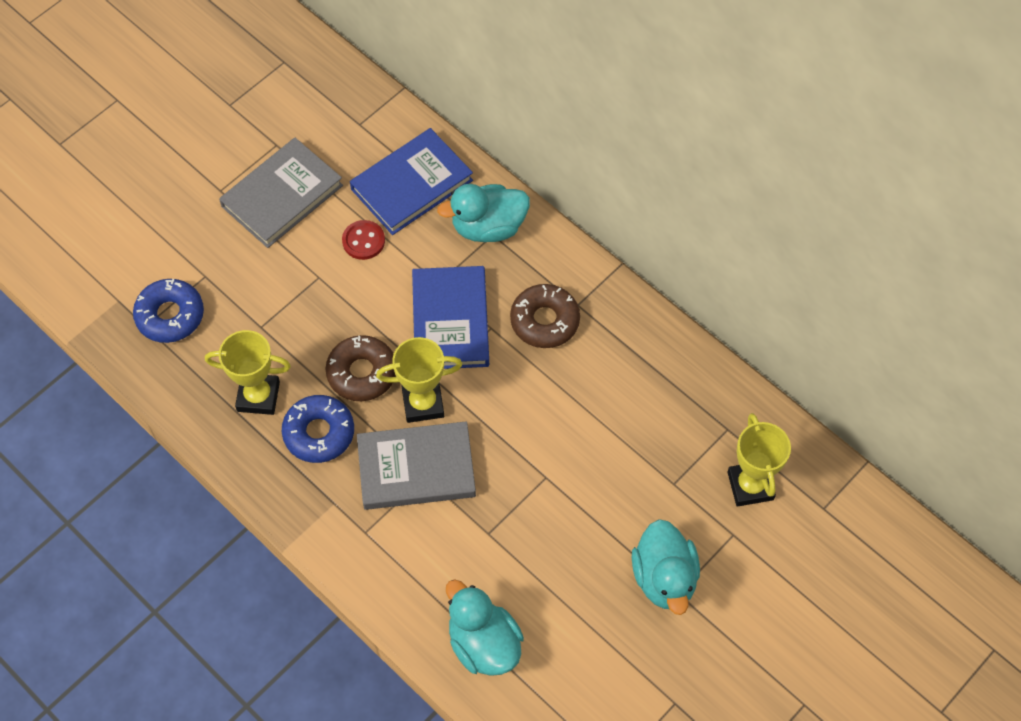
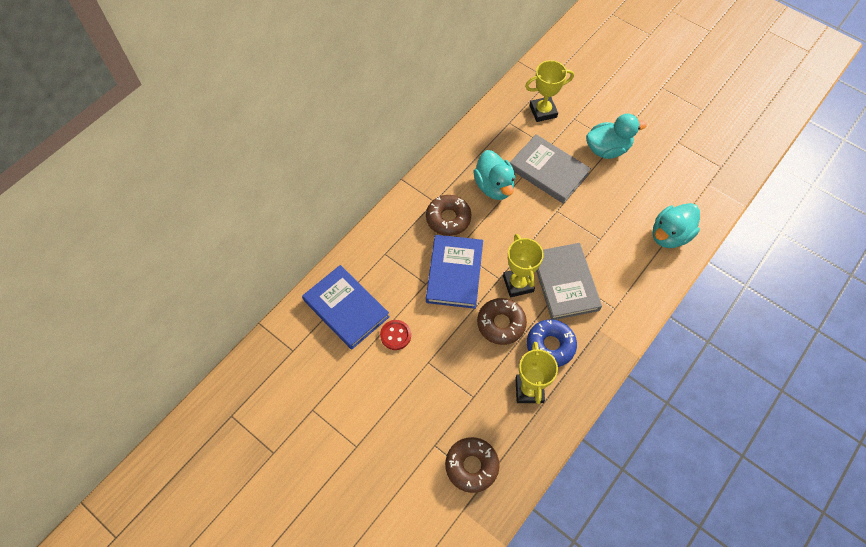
camera: 95 degrees left, 0 degrees up
(170, 315) = (471, 466): blue donut -> brown donut
(282, 196) = (359, 398): grey book -> grey book (548, 171)
(450, 321) = (454, 273): blue book -> blue book turned 75 degrees counterclockwise
(488, 227) = (379, 257): turquoise duck -> turquoise duck (494, 186)

